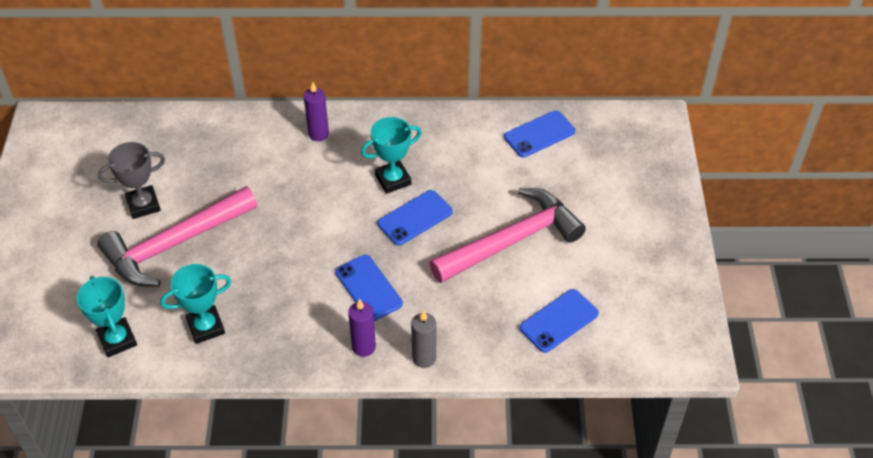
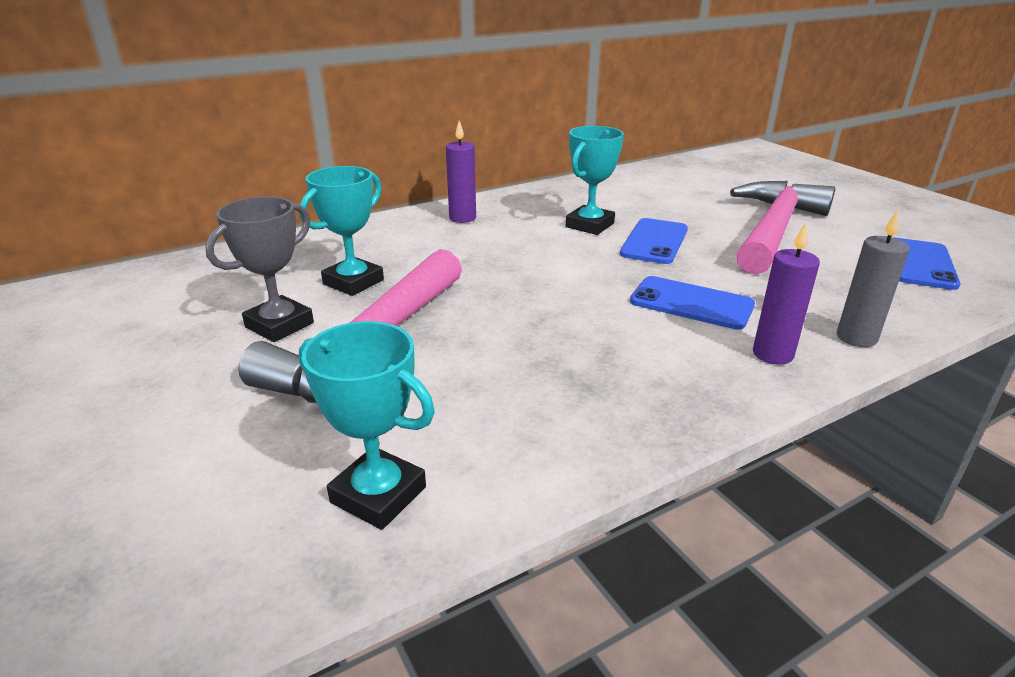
camera: 30 degrees left, 20 degrees down
(206, 327) = (524, 416): turquoise trophy -> turquoise trophy (353, 282)
(539, 134) = (681, 172): blue phone -> none

